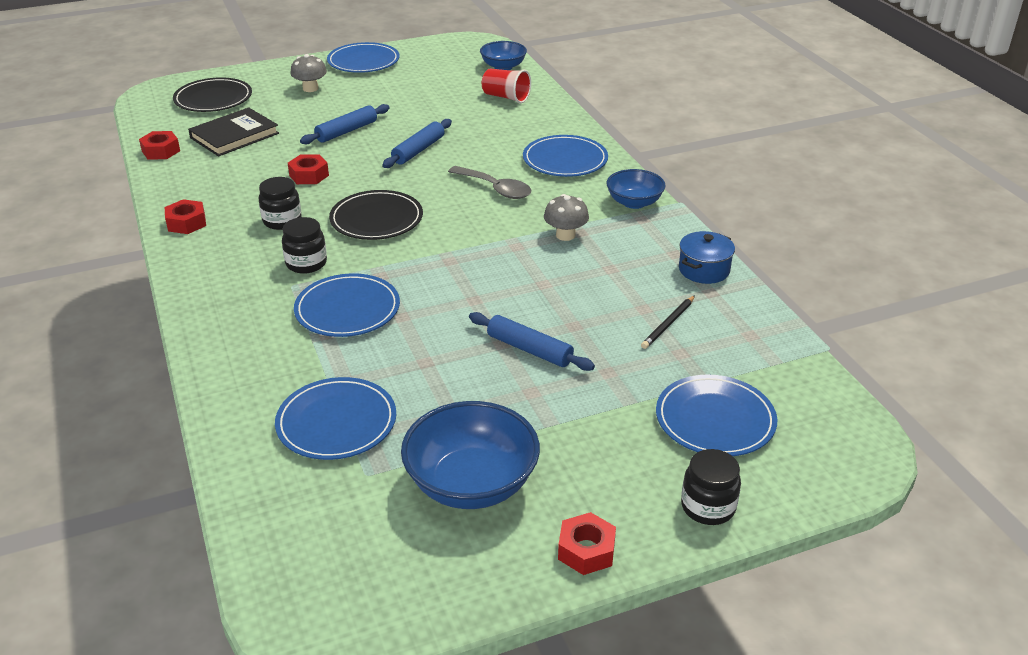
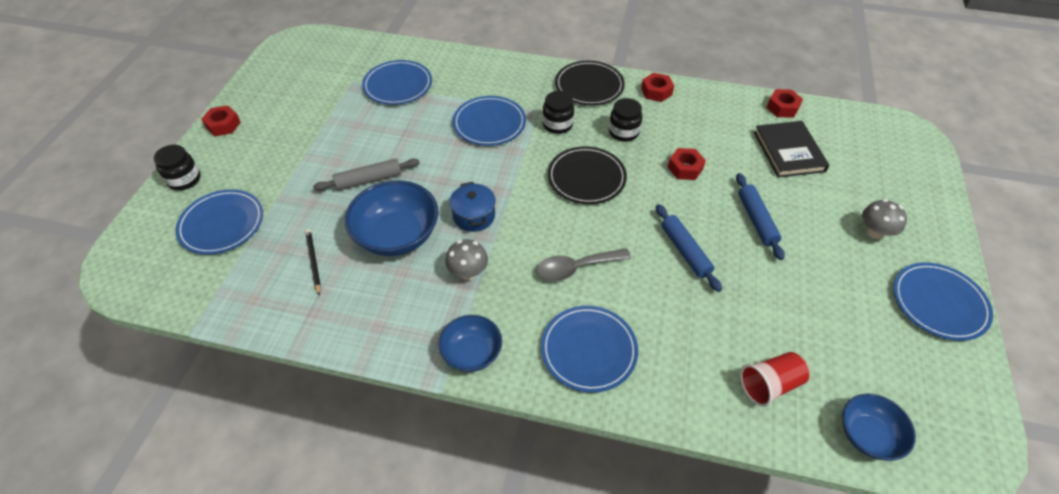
camera: 125 degrees right, 15 degrees up
(213, 99) = (879, 162): black plate -> black plate (589, 86)
(471, 483) = (305, 110): blue bowl -> blue bowl (397, 236)
(529, 349) = (368, 180): blue rolling pin -> grey rolling pin
(704, 270) = (340, 329): blue pot -> blue pot (474, 216)

